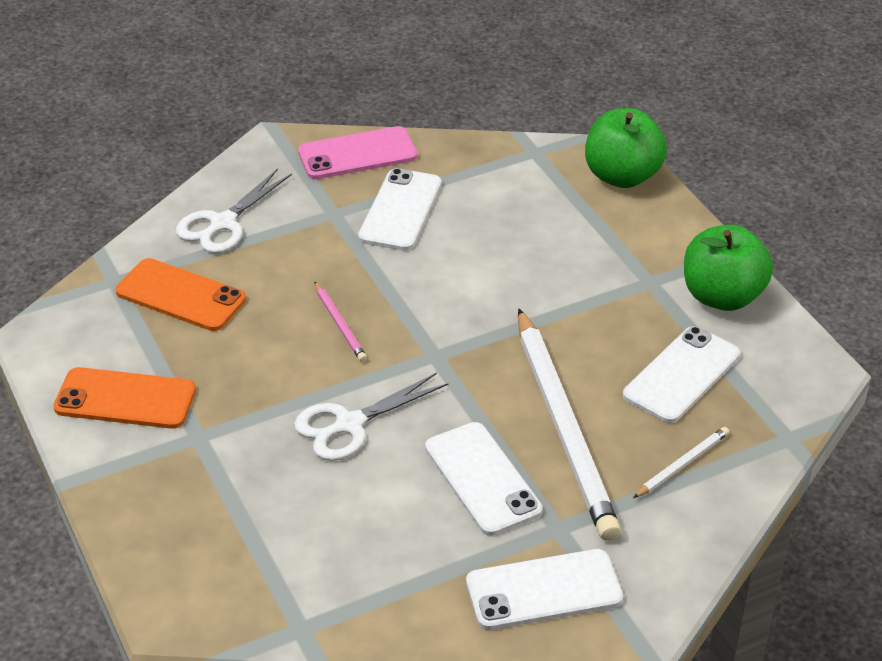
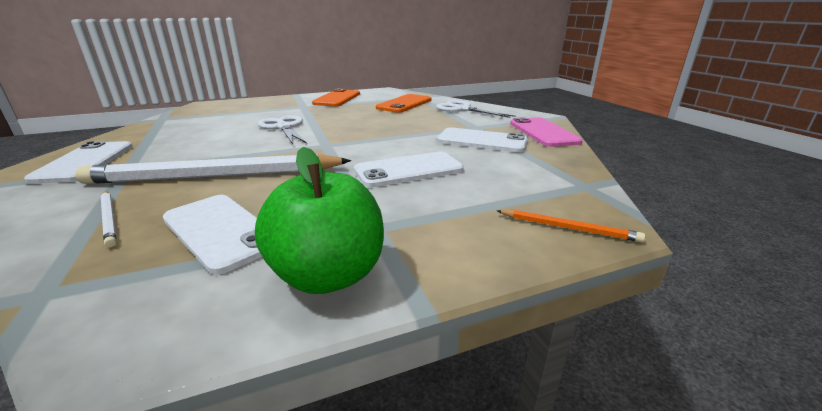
camera: 95 degrees right, 15 degrees down
(340, 324) = (368, 127): pink pencil -> none
(482, 479) = (201, 152): white phone -> white phone (408, 170)
(622, 176) = (568, 228): green apple -> orange pencil

